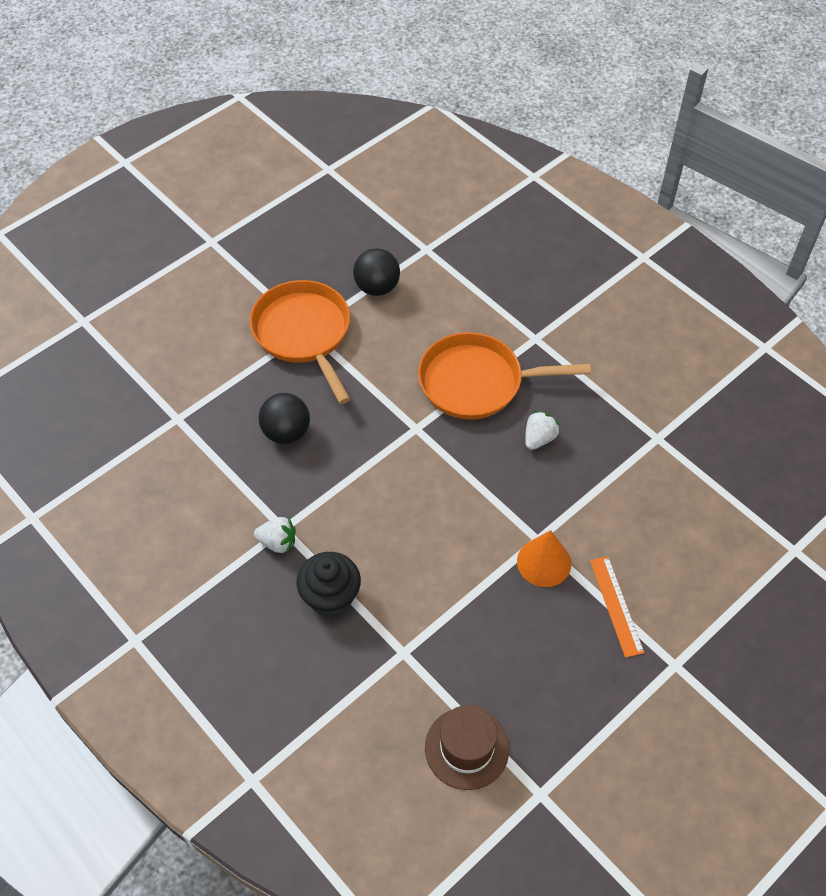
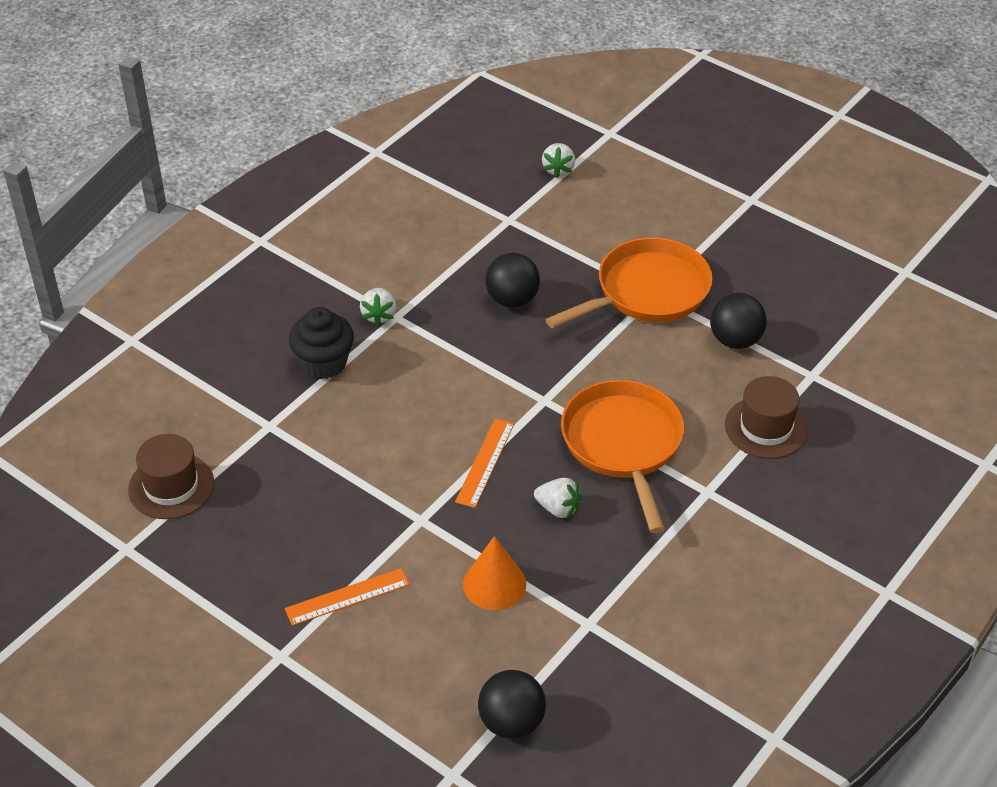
camera: 80 degrees right, 10 degrees down
(120, 369) = (558, 169): none -> white strawberry
(476, 289) = (766, 427): none -> brown hat
(480, 482) = (485, 462): none -> orange ruler
(544, 562) = (392, 528): orange cone -> orange cone (494, 584)
(747, 503) = (511, 722): none -> black ball

